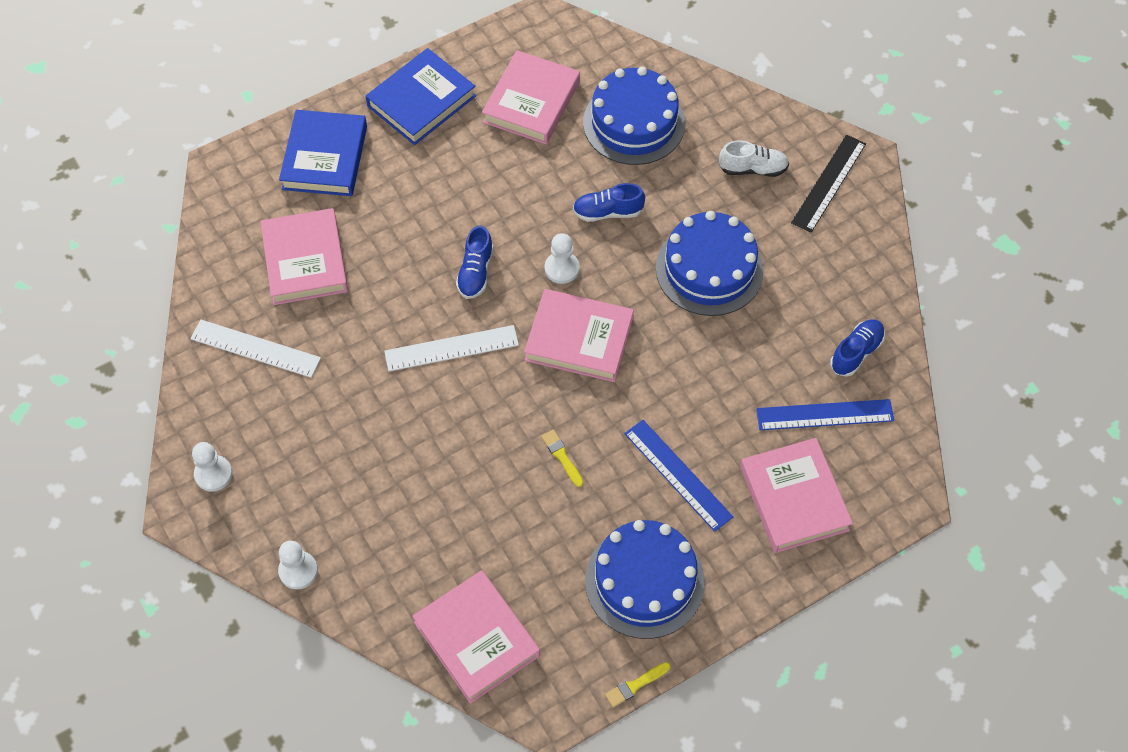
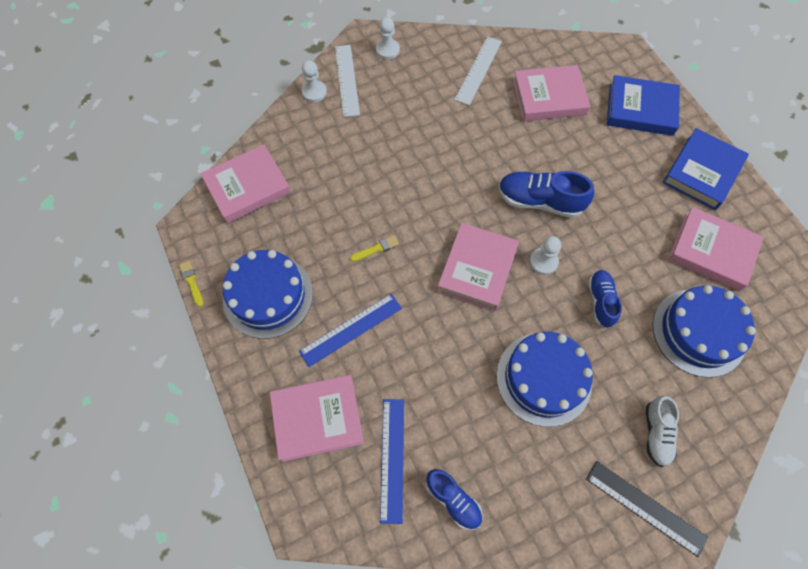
camera: 95 degrees right, 5 degrees up
(421, 101) = (702, 172): blue book -> blue book turned 75 degrees clockwise
(451, 348) = (473, 182): white ruler -> white ruler (347, 80)
(475, 272) = (539, 201): blue shoe -> blue shoe, size x1.58

